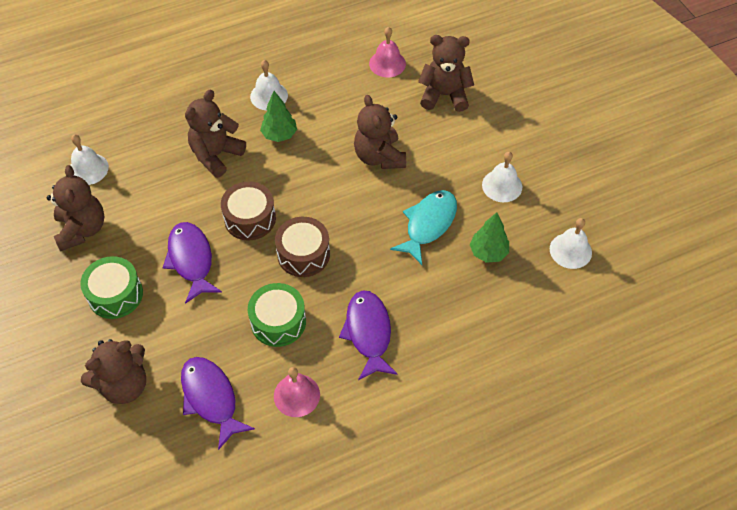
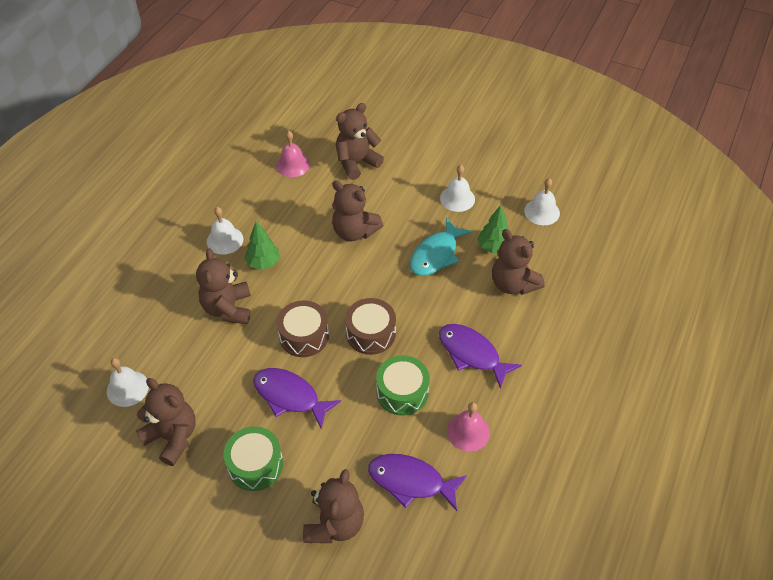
camera: 40 degrees left, 5 degrees down
(428, 224) = (436, 255): turquoise fish -> turquoise fish turned 135 degrees counterclockwise
(470, 298) = (513, 284): none -> brown teddy bear

